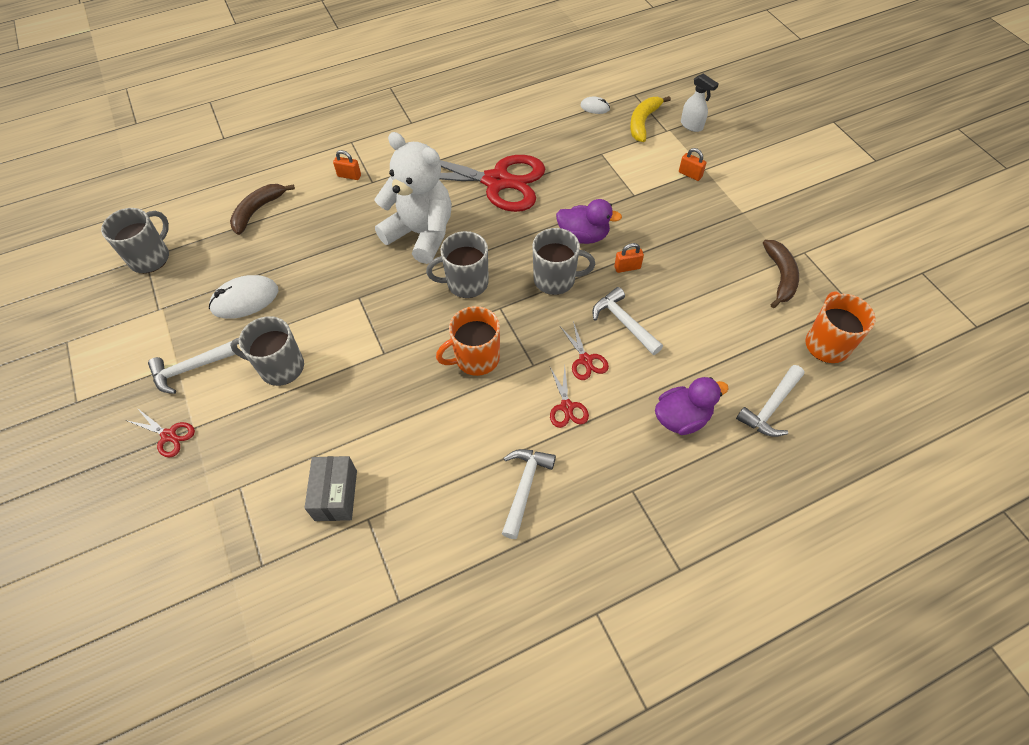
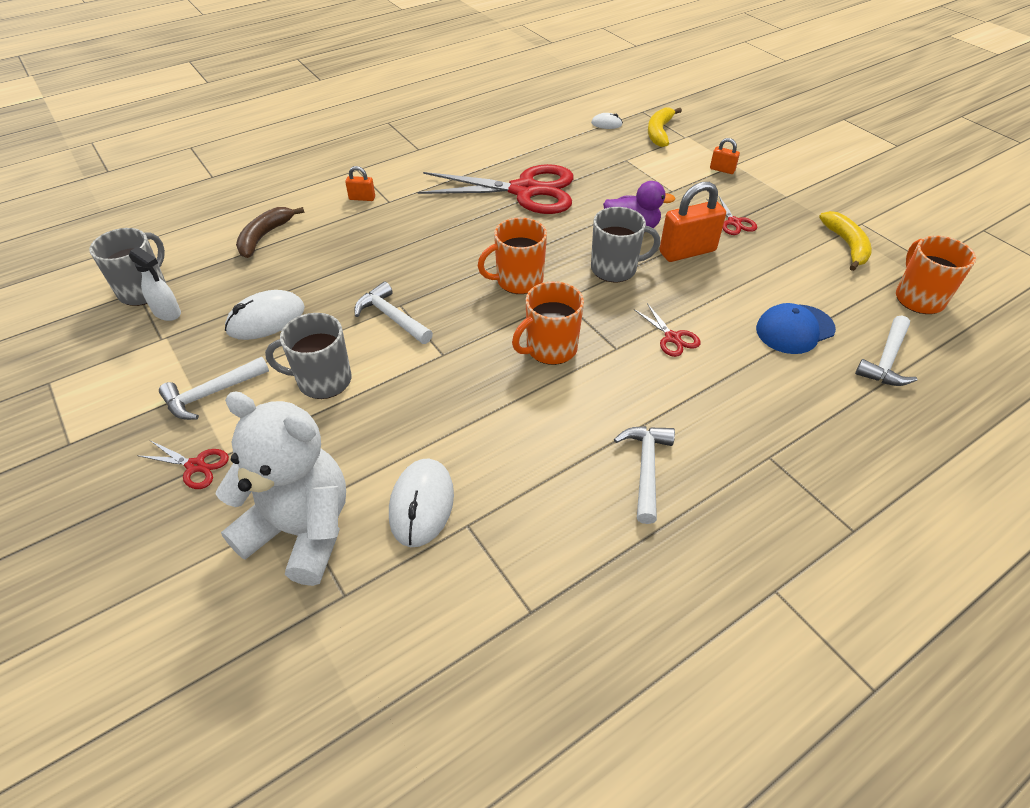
camera: 10 degrees left, 10 degrees down
(336, 495) = (421, 504): grey box -> white mouse
(421, 234) = (455, 242): white teddy bear -> white teddy bear (301, 530)
(466, 283) = (518, 281): grey mug -> orange mug
(567, 407) = (667, 384): red scissors -> red scissors (734, 222)
(624, 322) = (701, 300): white hammer -> white hammer (392, 317)
(627, 267) = (687, 252): orange padlock -> orange padlock, size x2.02
(682, 418) = (796, 380): purple duck -> none
(692, 126) = (708, 131): white spray bottle -> white spray bottle (167, 313)
(698, 364) = (794, 329): none -> blue cap
(780, 277) = (847, 245): brown banana -> yellow banana

